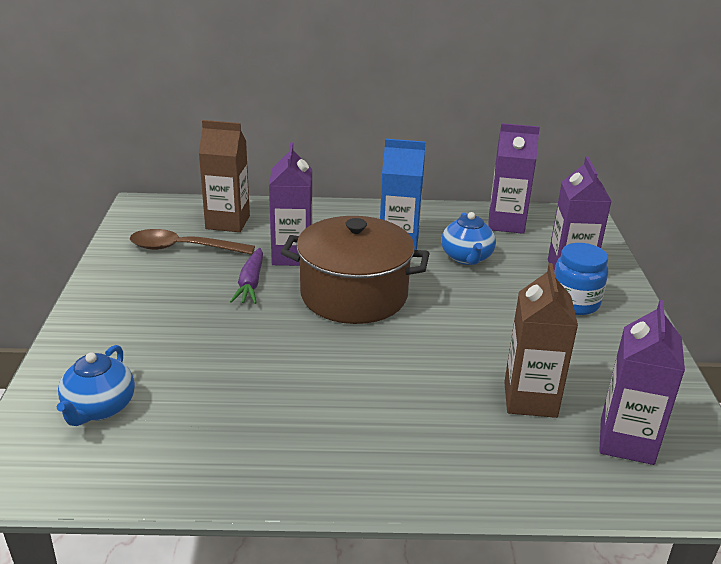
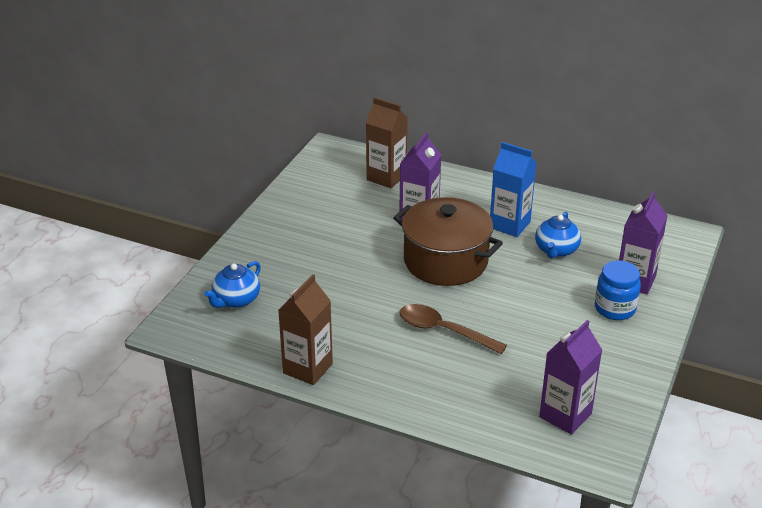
camera: 25 degrees right, 5 degrees up
(184, 248) = (342, 193): brown spoon -> brown spoon (444, 331)
(251, 283) = (376, 234): purple carrot -> none
(506, 223) = (614, 227): purple carton -> none
(530, 399) = (519, 369): brown carton -> brown carton (307, 368)

